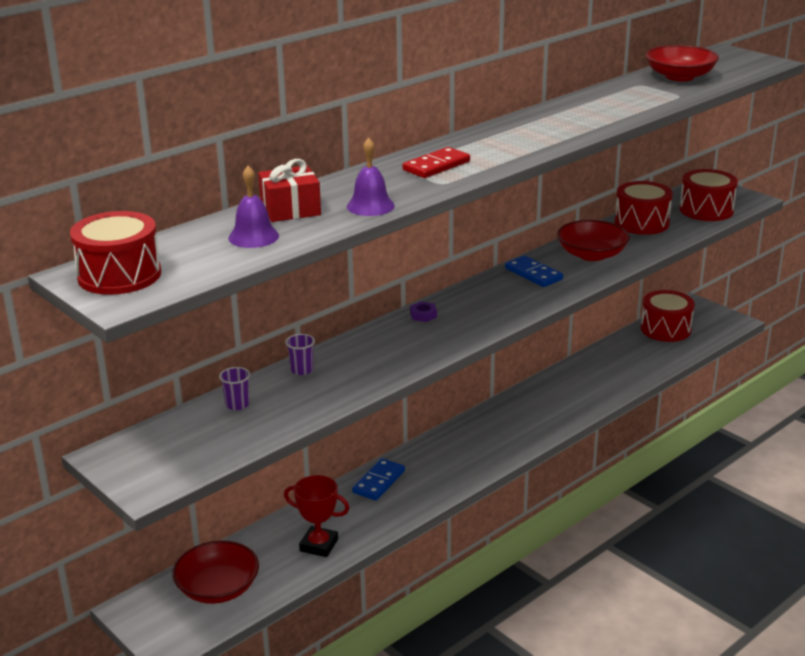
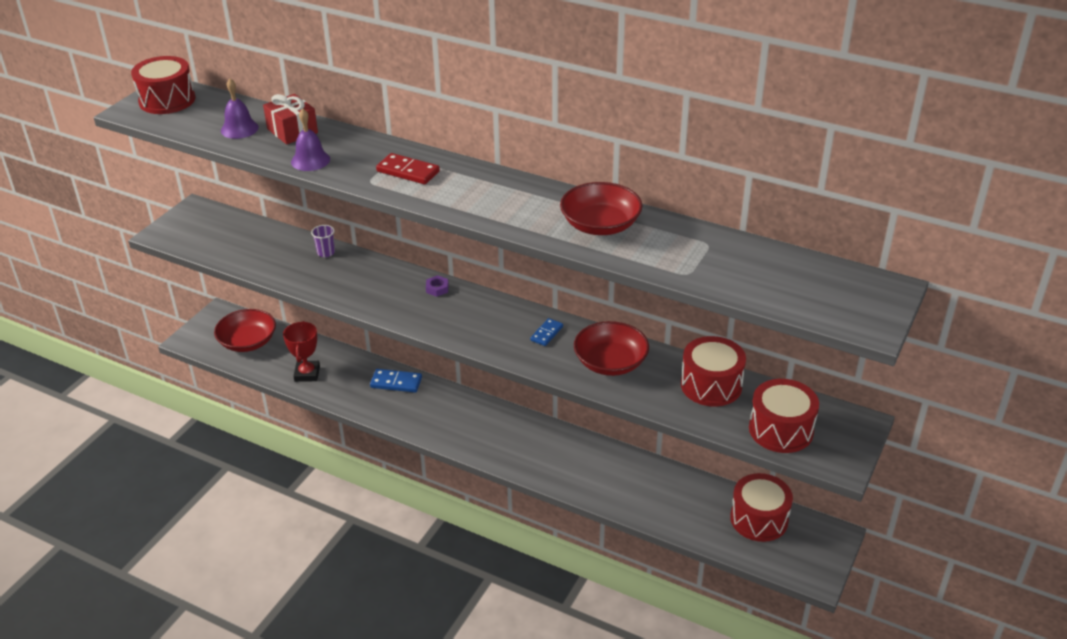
camera: 70 degrees right, 10 degrees up
(237, 405) = (269, 239): purple cup -> none
(533, 274) = (547, 333): blue domino -> blue domino, size x0.65
(679, 77) = (756, 266): red bowl -> red bowl (600, 225)

